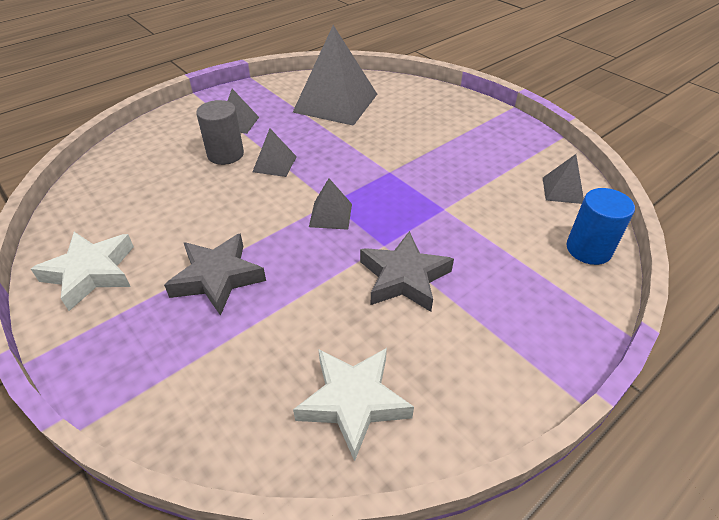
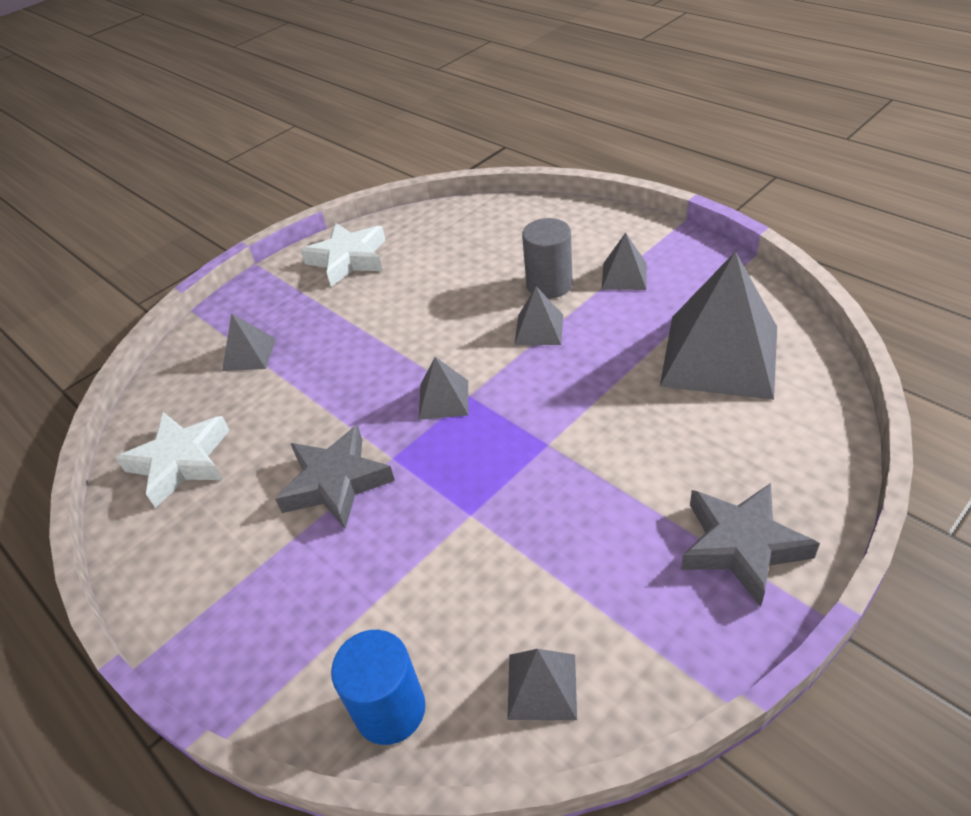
camera: 90 degrees right, 0 degrees up
(206, 354) = (249, 354): none -> grey pyramid
(217, 278) = (340, 336): grey star -> grey star (741, 545)

